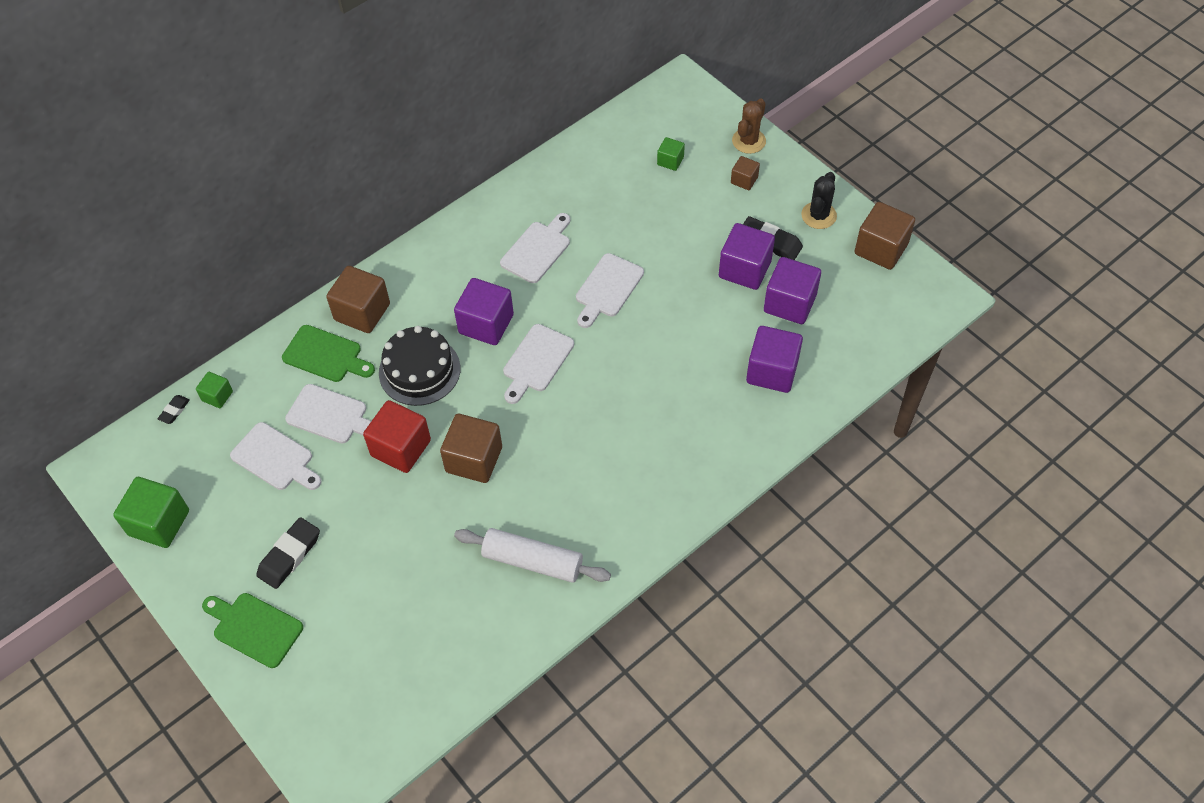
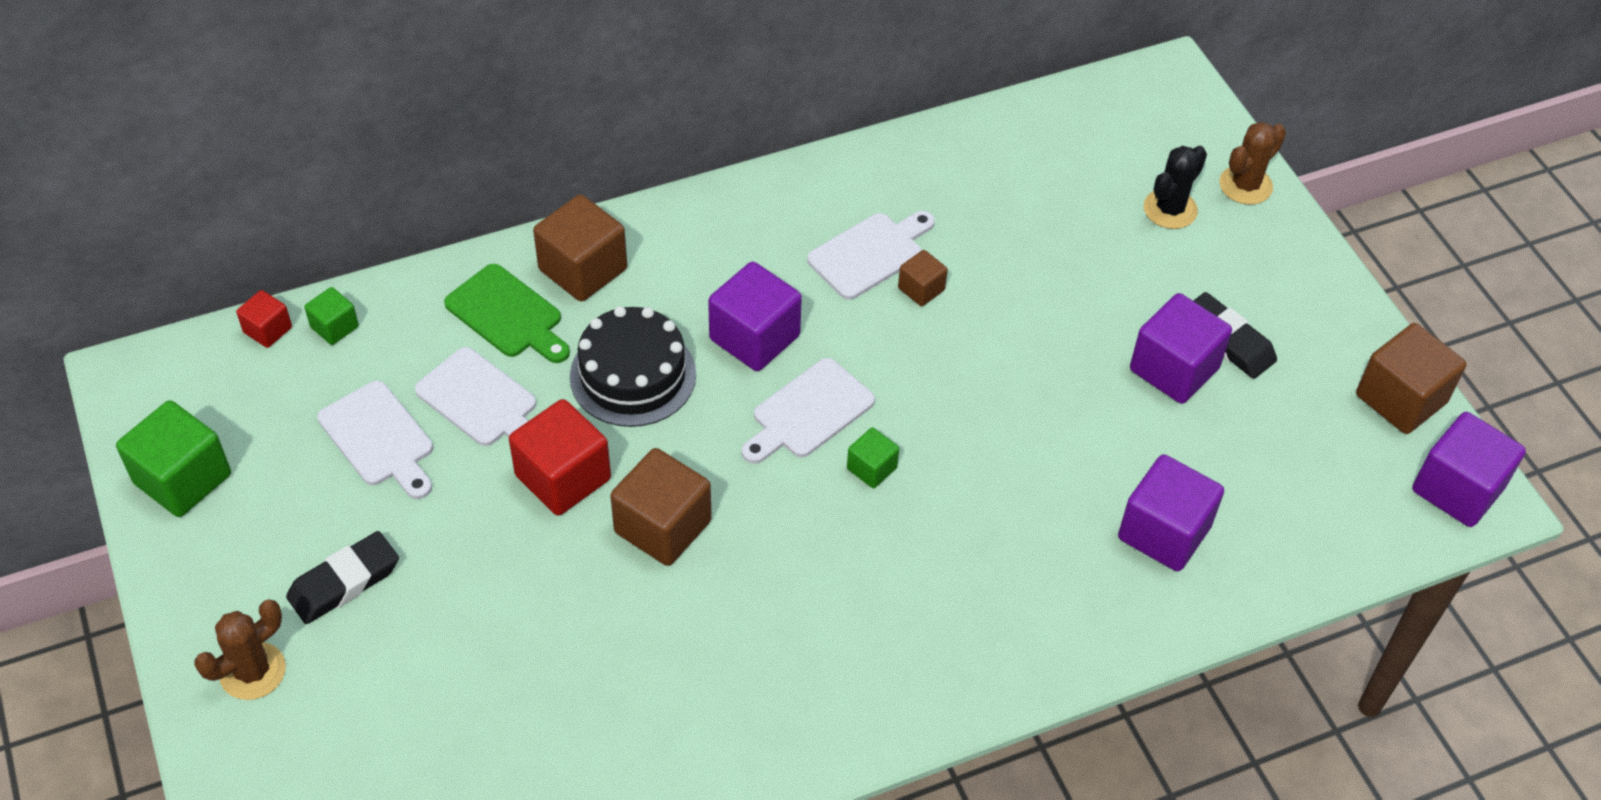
camera: 15 degrees right, 5 degrees down
(174, 411) = (268, 330): black eraser -> red cube
(254, 628) = (253, 671): green cutting board -> brown cactus
(532, 561) = (693, 704): white rolling pin -> none
(607, 288) = (954, 338): white cutting board -> none
(670, 161) = (1115, 182): green cube -> green cube (871, 468)
(744, 180) = (1218, 239): brown cube -> brown cube (921, 289)
(789, 303) = (1227, 439): purple cube -> purple cube (1457, 489)
(818, 215) = (1318, 322): black cactus -> black cactus (1170, 209)

